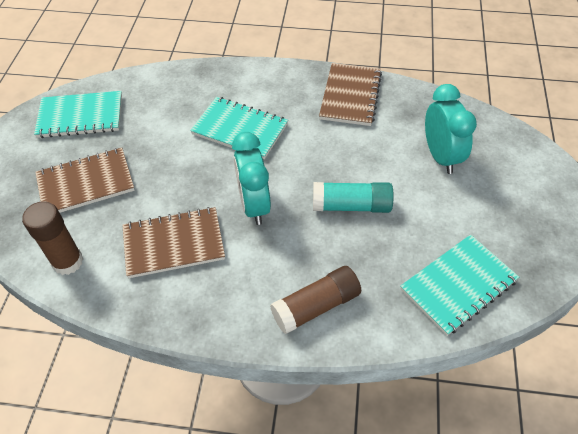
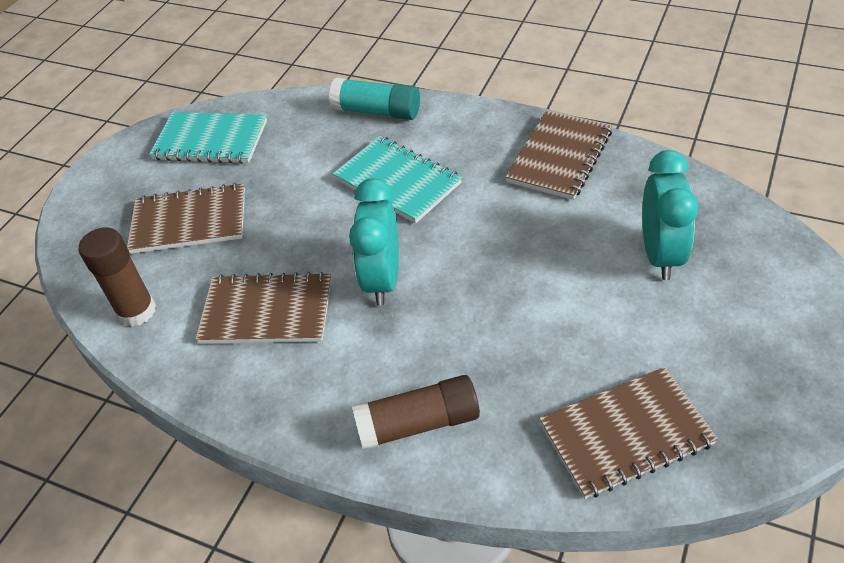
camera: 20 degrees right, 5 degrees down
(351, 206) = (510, 301): turquoise glue stick -> turquoise glue stick (377, 111)
(458, 285) = (625, 434): turquoise notebook -> brown notebook

